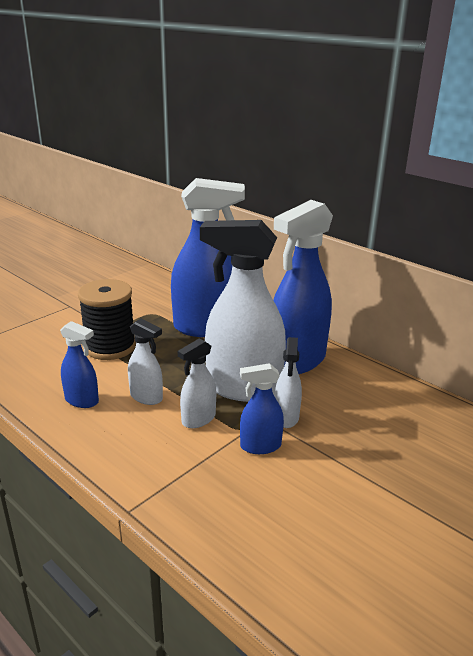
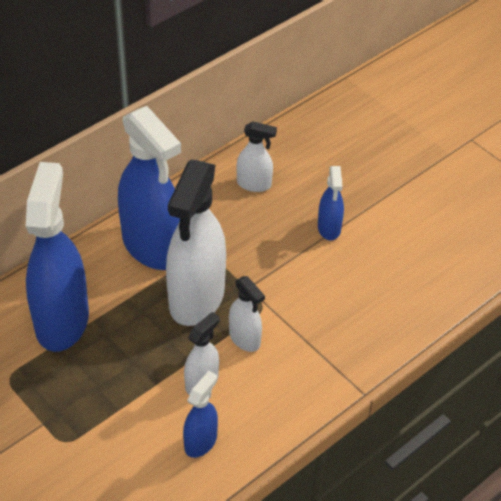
camera: 85 degrees left, 20 degrees up
(110, 347) = (90, 421): black spool -> none
(260, 446) = (289, 295): blue spray bottle -> blue spray bottle (329, 228)
(286, 417) = (249, 270): white spray bottle -> white spray bottle (254, 184)

